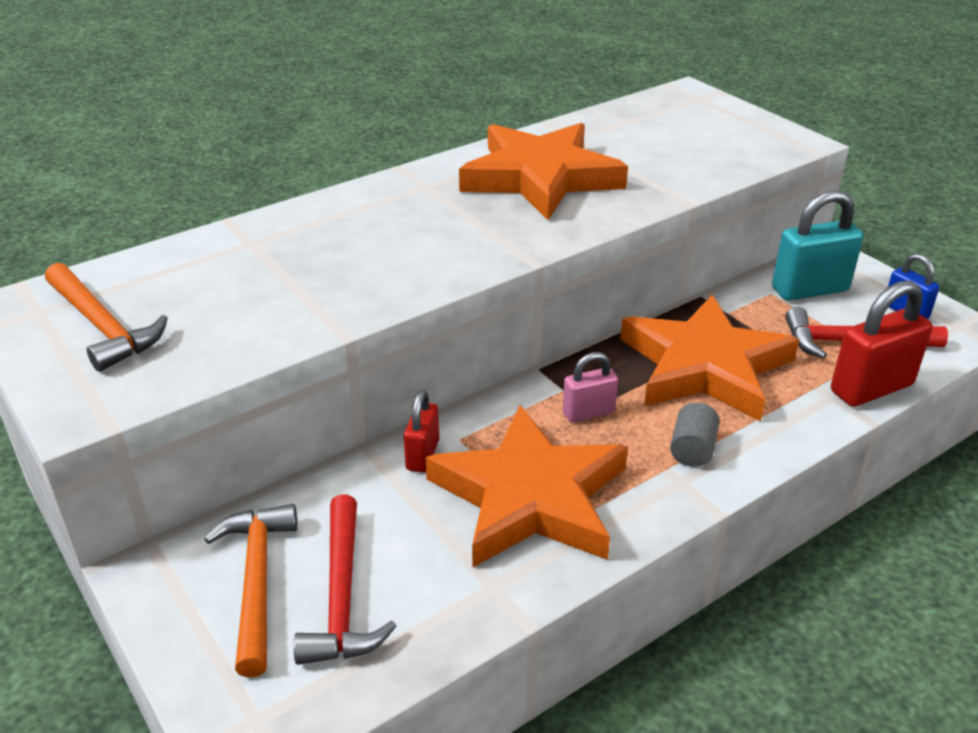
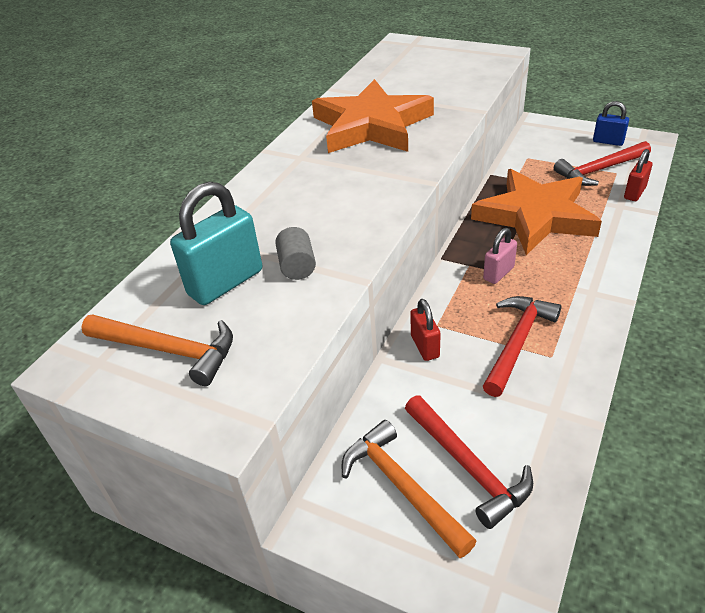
camera: 25 degrees left, 5 degrees up
(530, 497) = (517, 342): orange star -> red hammer
(692, 449) = (579, 270): grey cylinder -> grey cylinder (297, 266)
(810, 290) = (546, 147): turquoise padlock -> turquoise padlock (225, 283)
(871, 388) = (634, 193): red padlock -> red padlock, size x0.58

